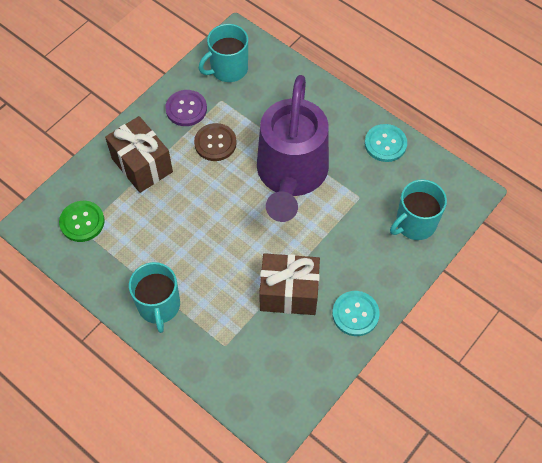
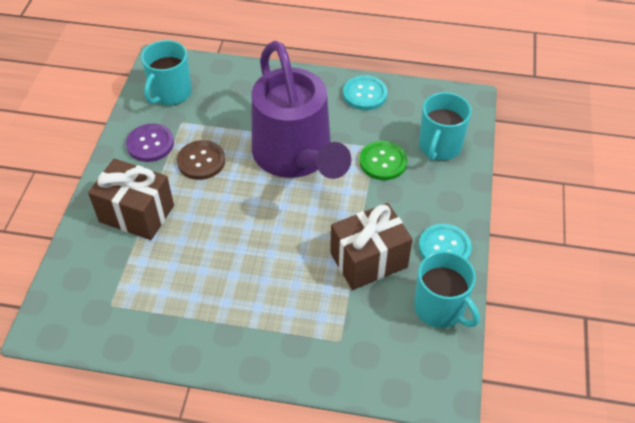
camera: 30 degrees left, 10 degrees down
(82, 222) = (104, 297): green button -> green button (383, 161)
(159, 306) = (244, 337): turquoise mug -> turquoise mug (440, 308)

